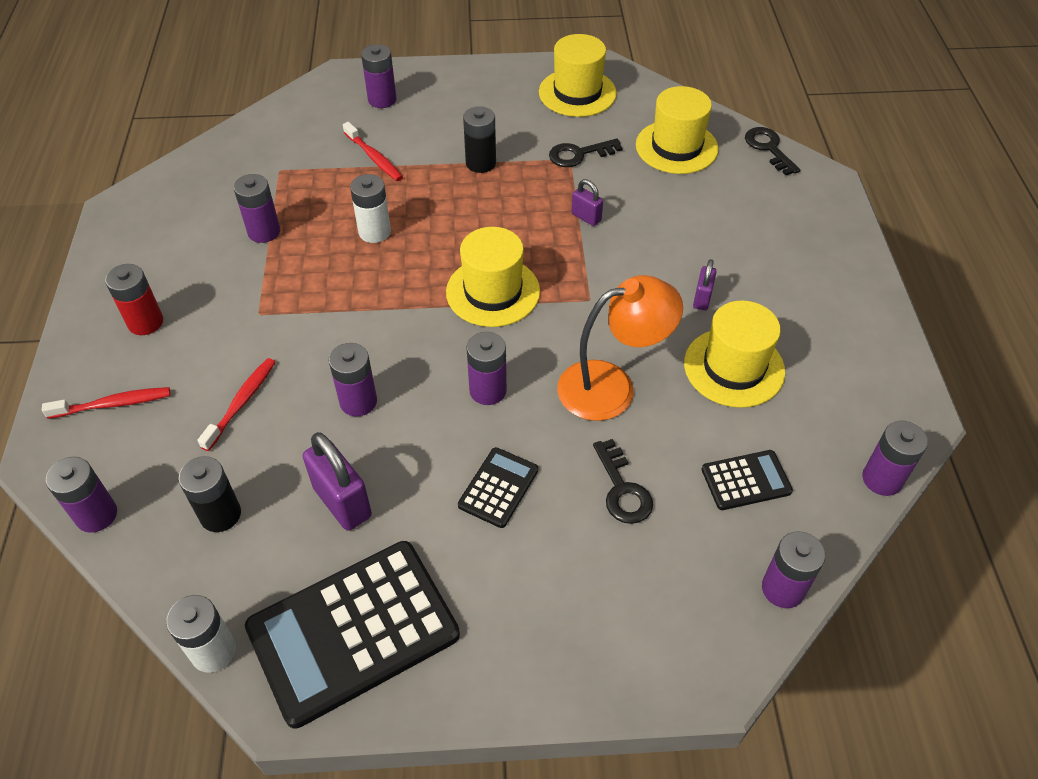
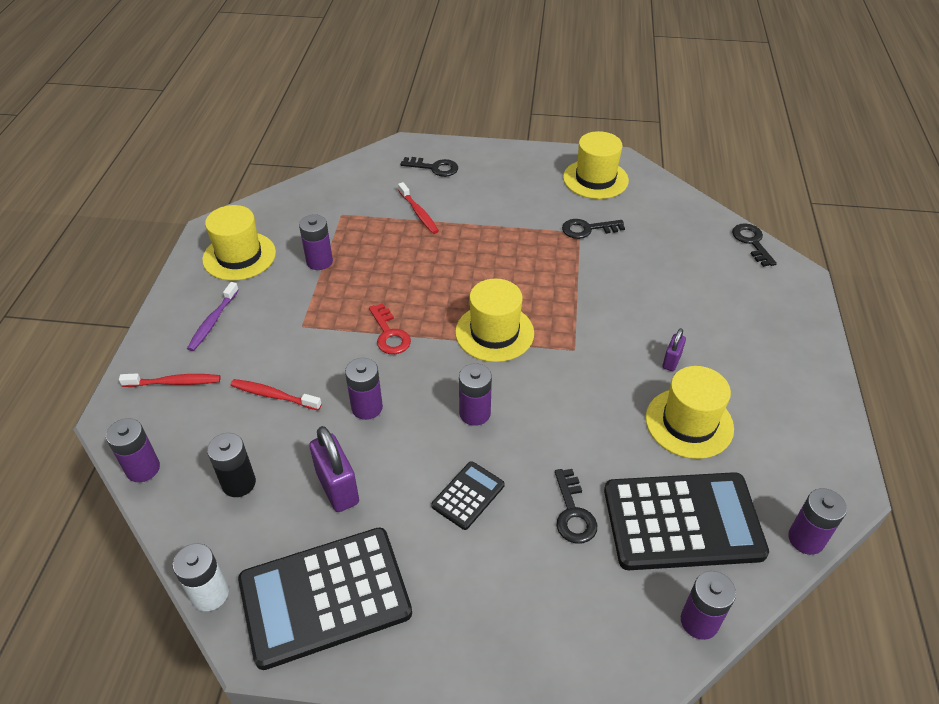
camera: 10 degrees right, 5 degrees down
(145, 322) = (213, 321): red battery -> purple toothbrush
(241, 403) = (274, 395): red toothbrush -> red toothbrush turned 105 degrees counterclockwise
(367, 309) = (389, 334): none -> red key
(374, 232) = (407, 272): white battery -> none
(382, 99) = (434, 168): purple battery -> black key
(481, 163) = (504, 227): black battery -> none
(586, 217) = (584, 281): purple padlock -> none
(611, 386) = (580, 424): orange lamp -> none
(676, 147) = (672, 232): yellow hat -> yellow hat (239, 256)
(746, 480) = (682, 522): black calculator -> black calculator, size x2.12

